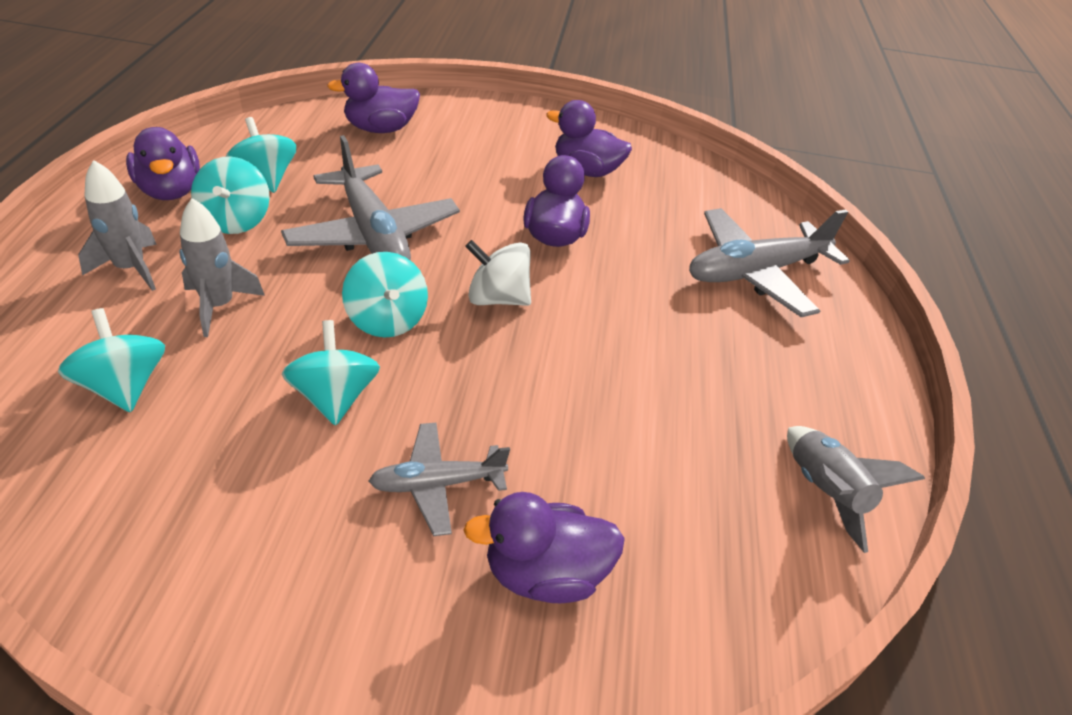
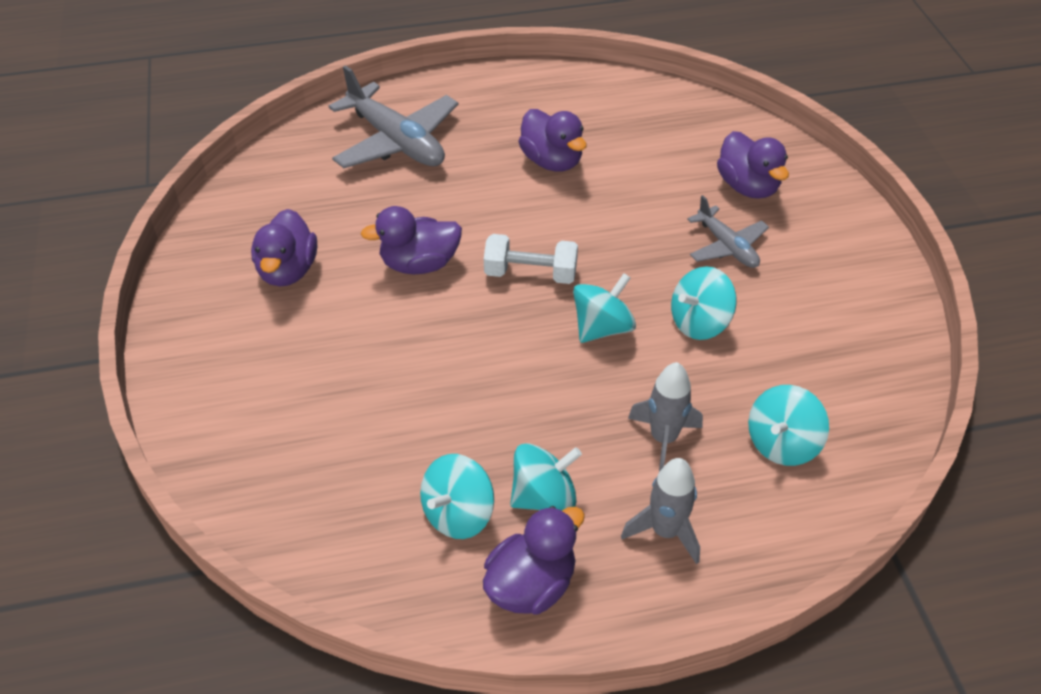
camera: 105 degrees left, 5 degrees up
(373, 234) = (497, 383): grey plane -> none
(380, 129) = (289, 465): purple duck -> purple duck (552, 161)
(497, 298) = (530, 273): white spinning top -> white dumbbell
(824, 492) = (605, 93): grey rocket -> none

